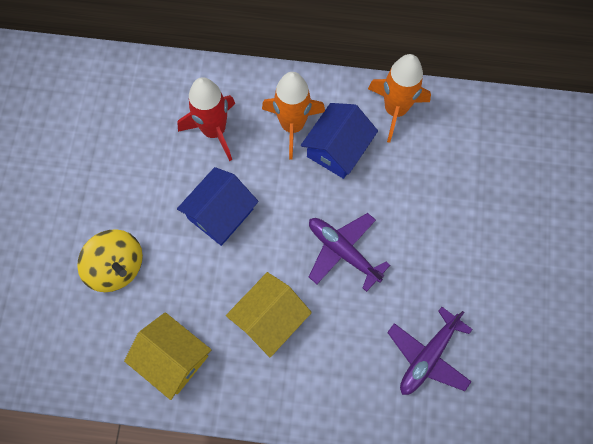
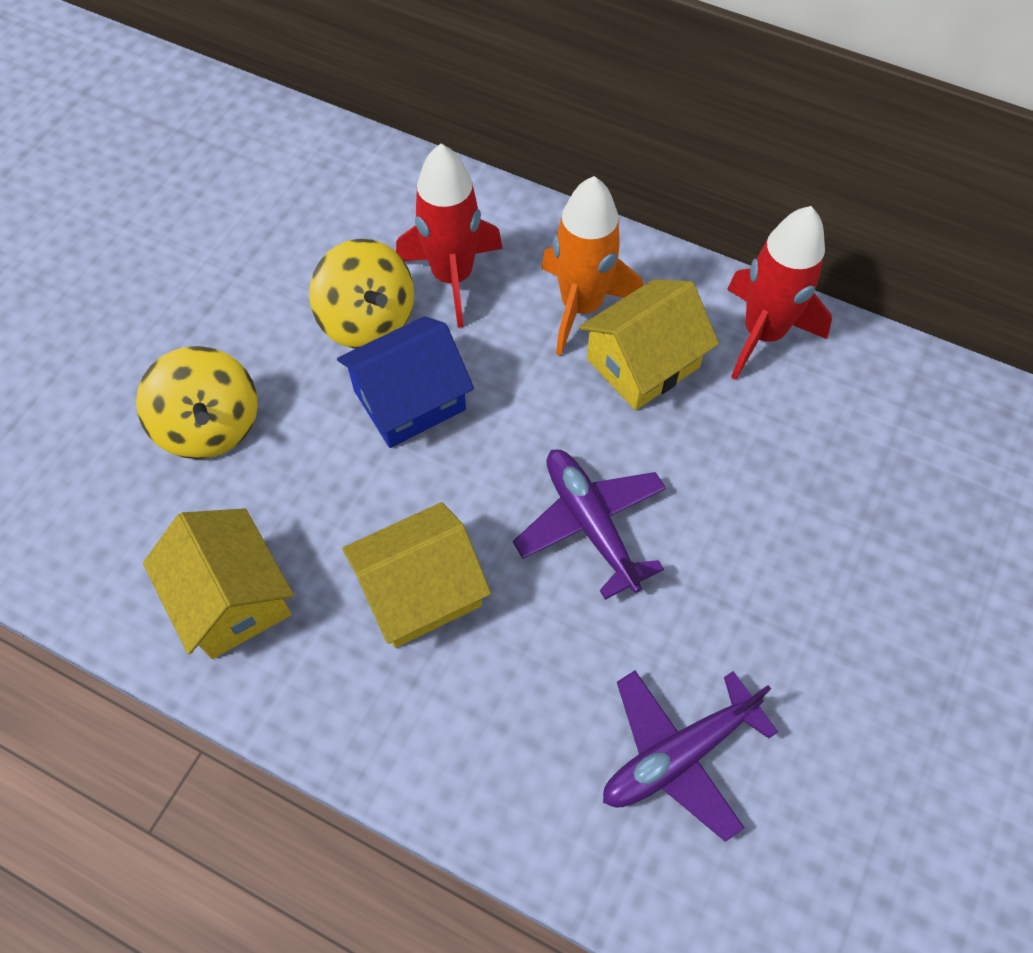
camera: 20 degrees right, 10 degrees down
(177, 173) = (368, 320): none -> yellow spinning top
(337, 149) = (642, 363): blue house -> yellow house
(395, 110) = (763, 333): orange rocket -> red rocket

